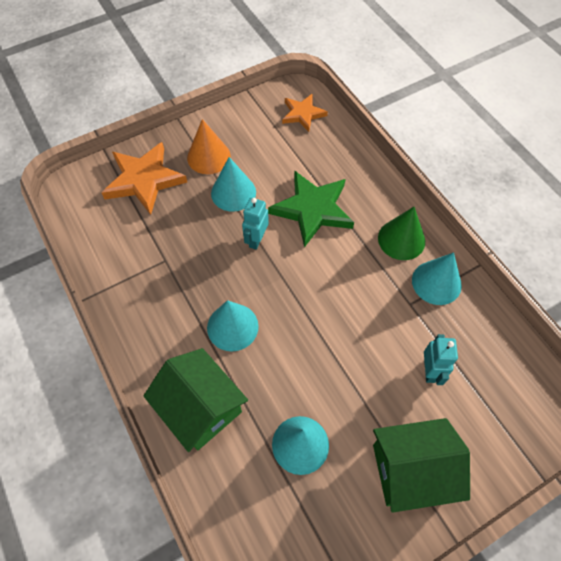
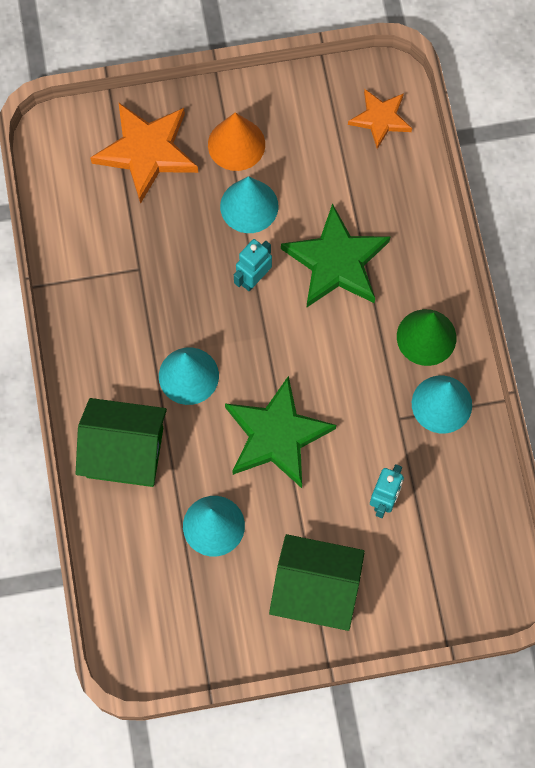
camera: 20 degrees right, 10 degrees up
(201, 408) = (125, 452): green house -> green house turned 60 degrees counterclockwise
(321, 349) = (276, 435): none -> green star

